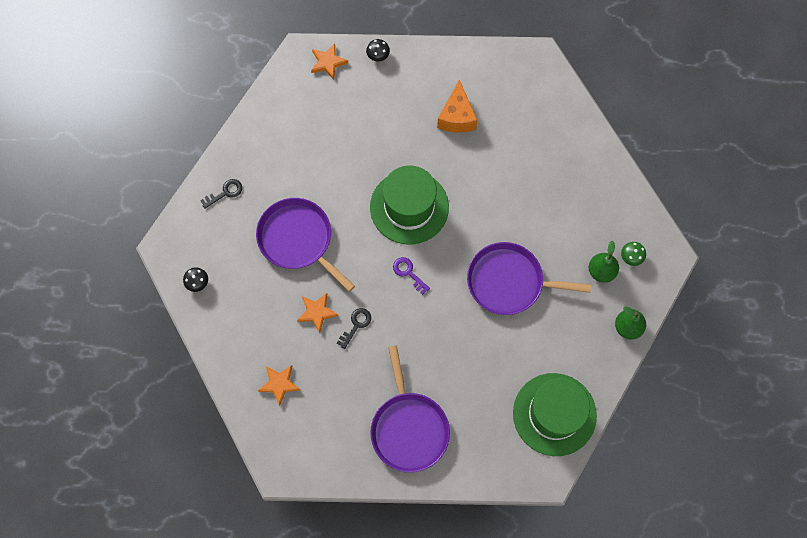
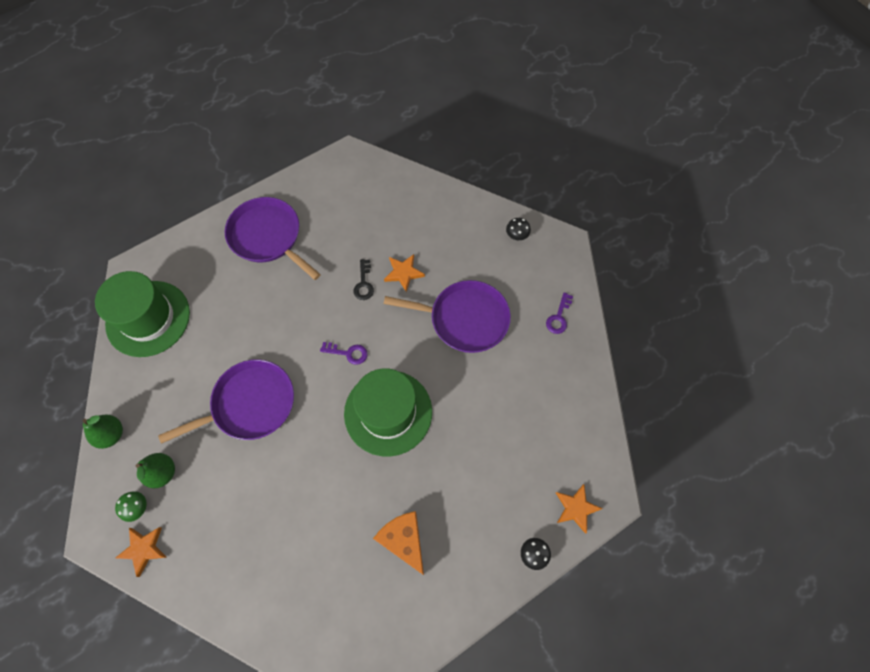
camera: 145 degrees right, 5 degrees down
(225, 192) = (559, 317): black key -> purple key
(279, 384) = (393, 206): orange star -> orange star (143, 549)

